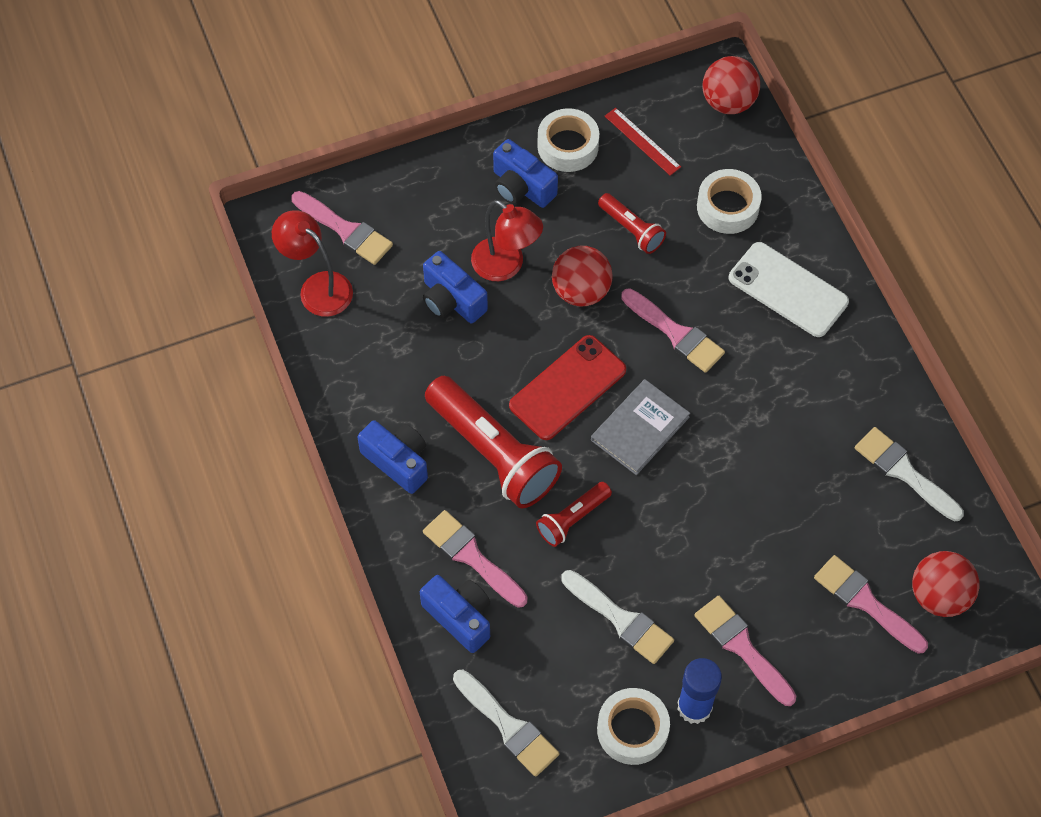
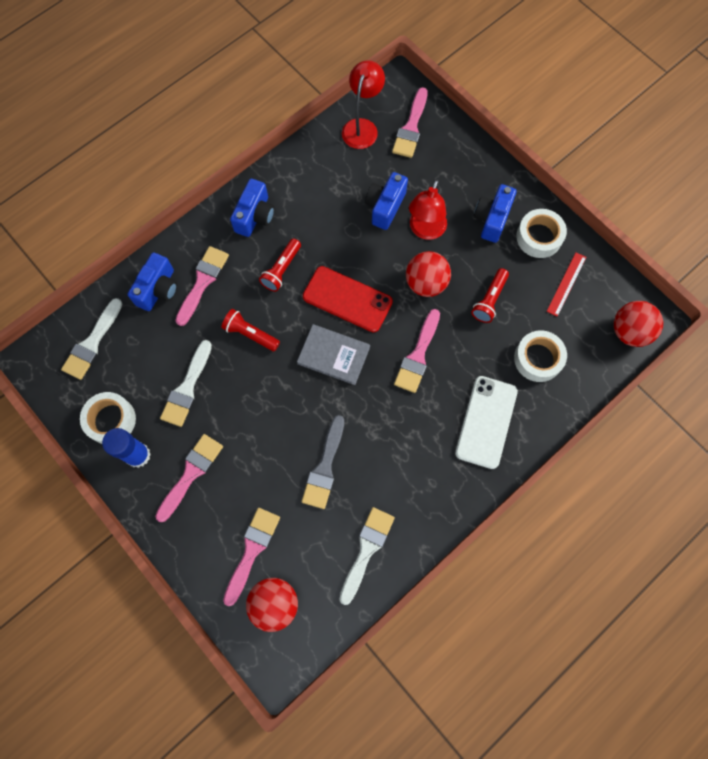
camera: 70 degrees right, 10 degrees up
(493, 453) = (281, 269): red flashlight -> red flashlight, size x0.51
(785, 486) = (324, 467): none -> grey brush

